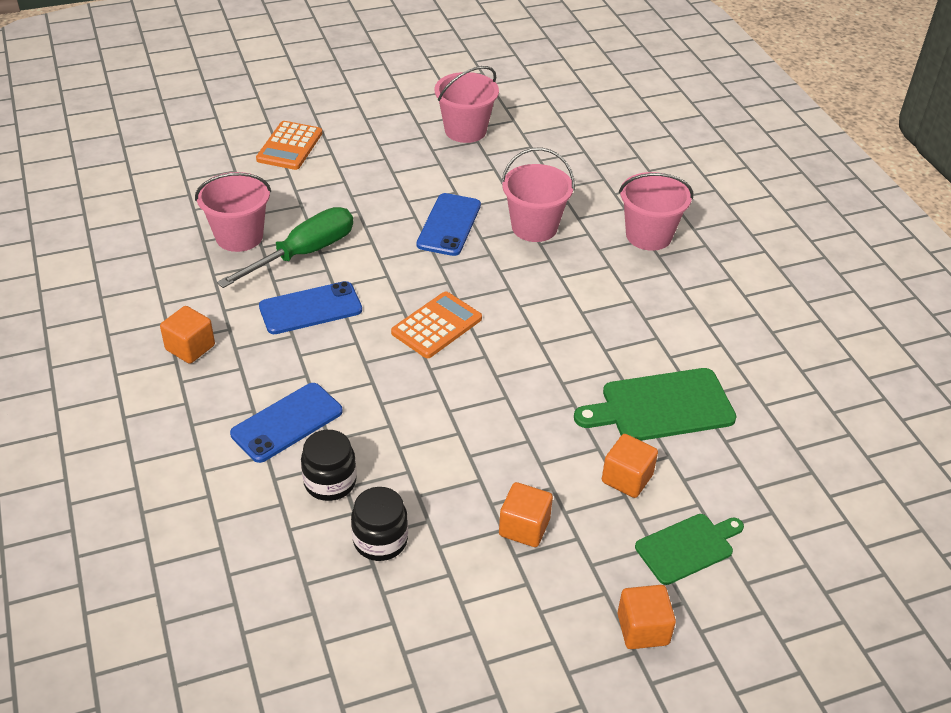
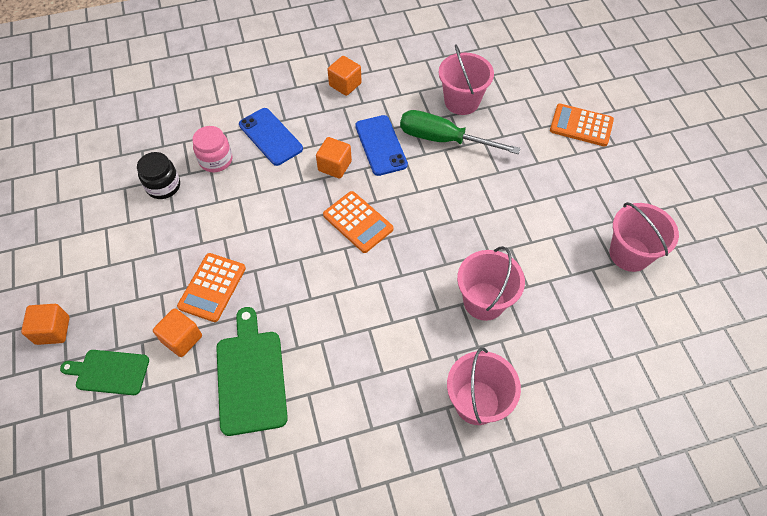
camera: 95 degrees right, 15 degrees up
(304, 253) = (443, 139): green screwdriver -> green screwdriver turned 150 degrees clockwise
(330, 482) = (216, 160): black jar -> pink jar
(449, 225) = (483, 235): blue phone -> none
(524, 527) = (154, 266): orange cube -> orange cube (334, 166)
(548, 457) = (212, 287): none -> orange calculator
(688, 547) = (109, 372): green cutting board -> green cutting board turned 120 degrees clockwise

